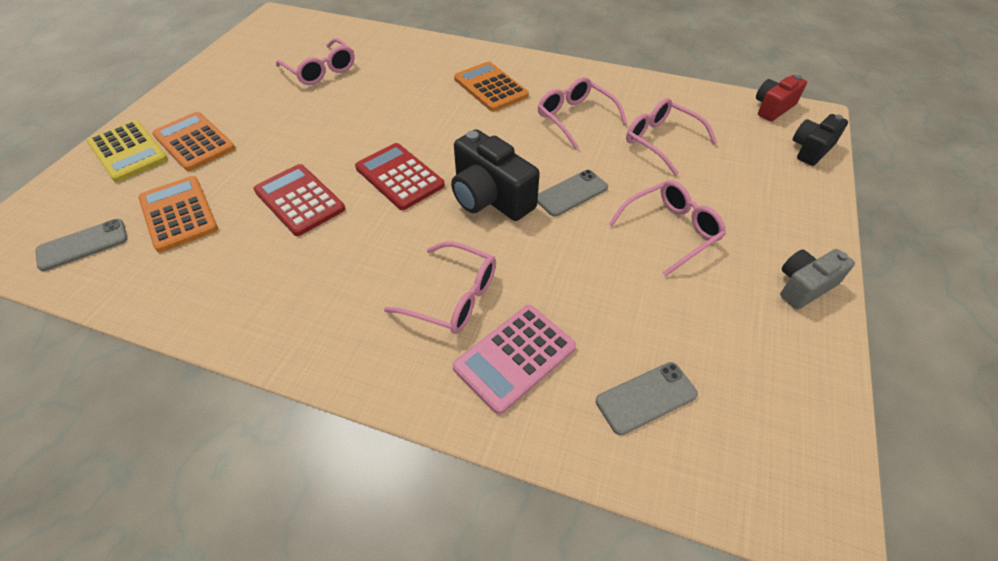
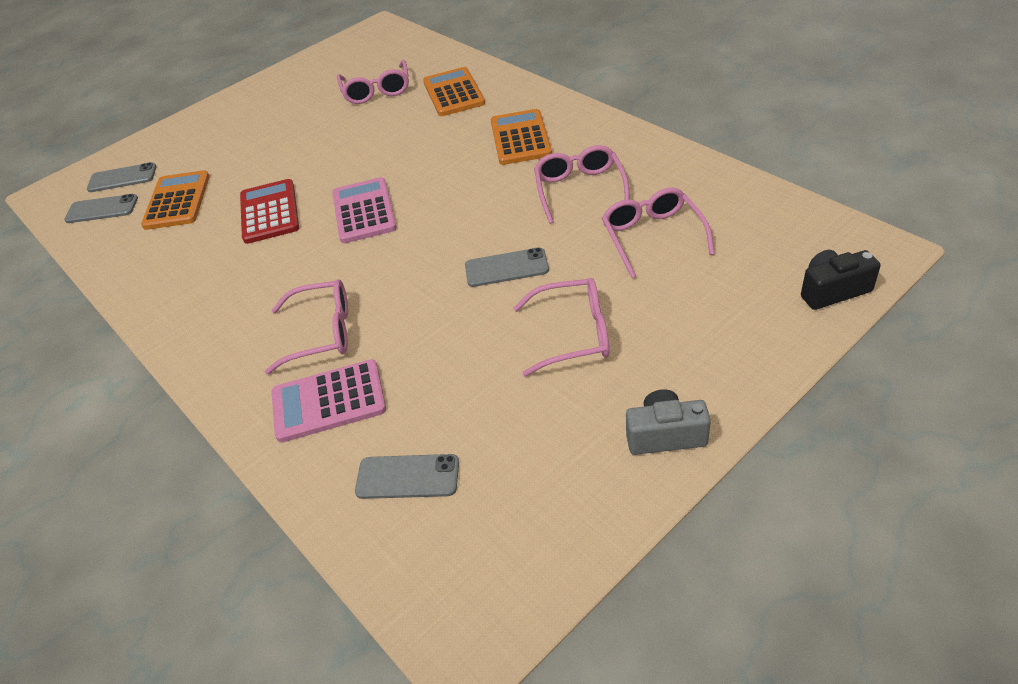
camera: 35 degrees right, 5 degrees down
(84, 206) = (122, 178): none -> grey phone
(128, 151) = (179, 138): yellow calculator -> none
(194, 142) = (230, 140): orange calculator -> orange calculator (453, 93)
(399, 177) = (364, 211): red calculator -> pink calculator
(453, 297) = (322, 333): pink glasses -> pink glasses turned 60 degrees counterclockwise
(490, 197) = (426, 251): black camera -> none
(773, 108) = (832, 229): red camera -> none

